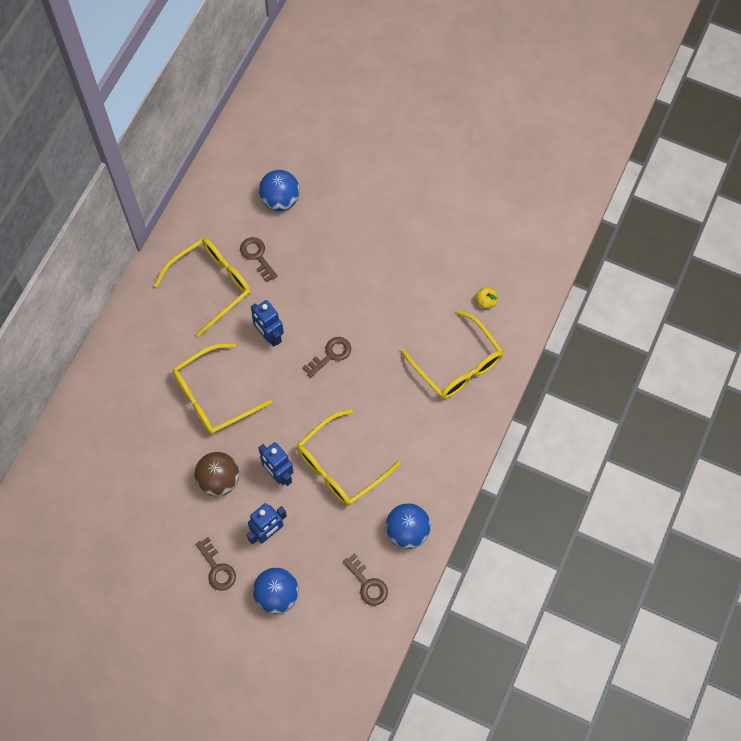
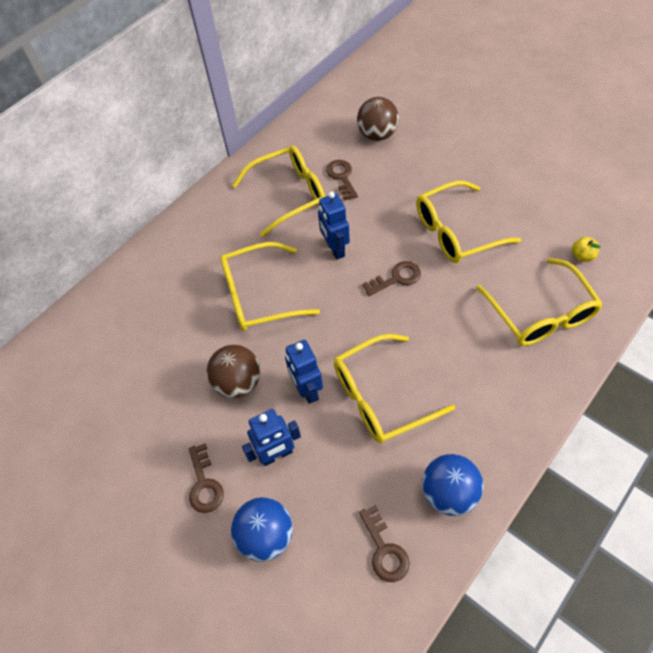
camera: 20 degrees right, 10 degrees down
(280, 200) = (377, 135): blue ball -> brown ball
(374, 297) = (456, 232): none -> yellow glasses

